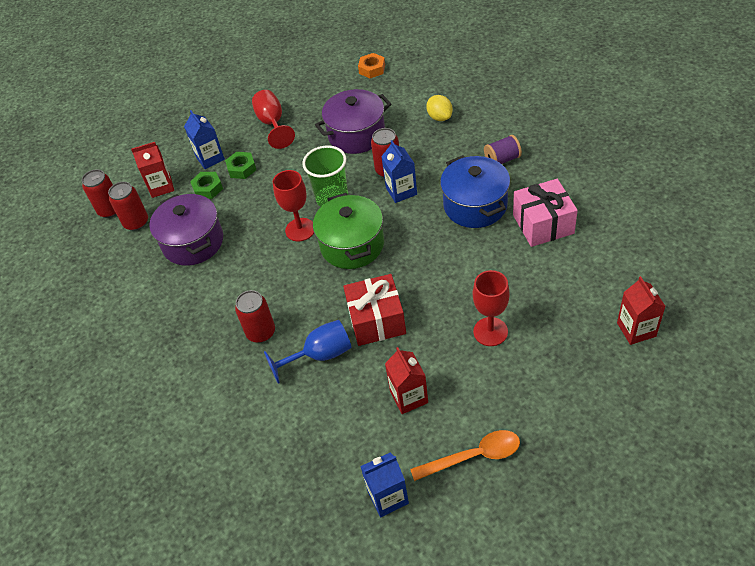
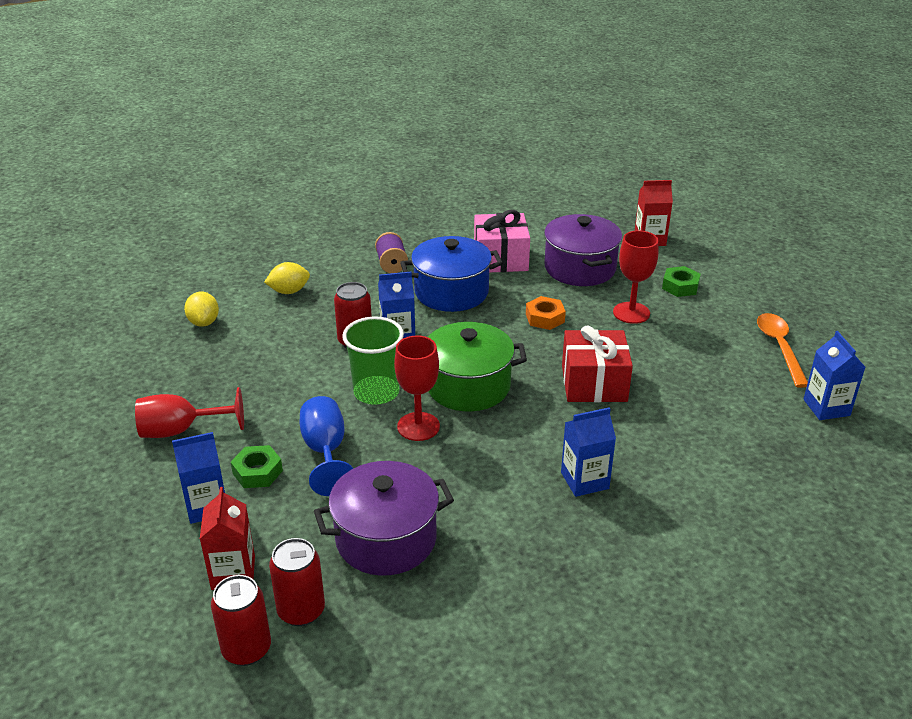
camera: 85 degrees left, 15 degrees down
(208, 188) = (276, 514): green nut -> green nut (680, 286)
(261, 332) = (584, 480): red can -> blue carton
(320, 355) = (634, 433): blue goblet -> blue goblet (325, 451)
(356, 135) = (269, 357): purple pot -> purple pot (580, 268)
(372, 69) = (146, 327): orange nut -> orange nut (545, 318)
(386, 91) = (204, 322): none -> yellow lemon
(409, 397) = (704, 376): red carton -> none

